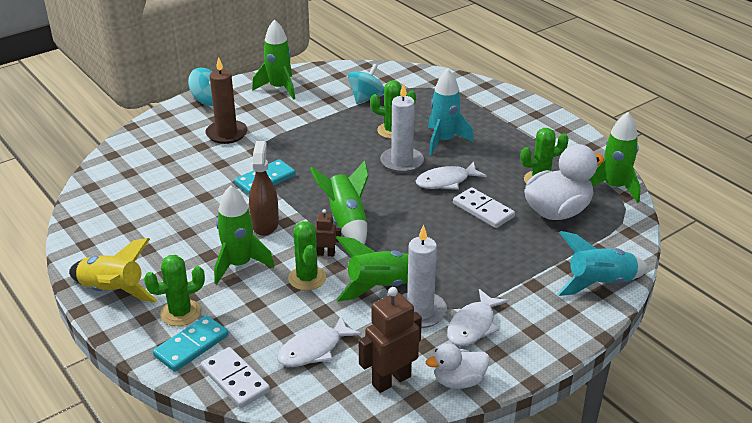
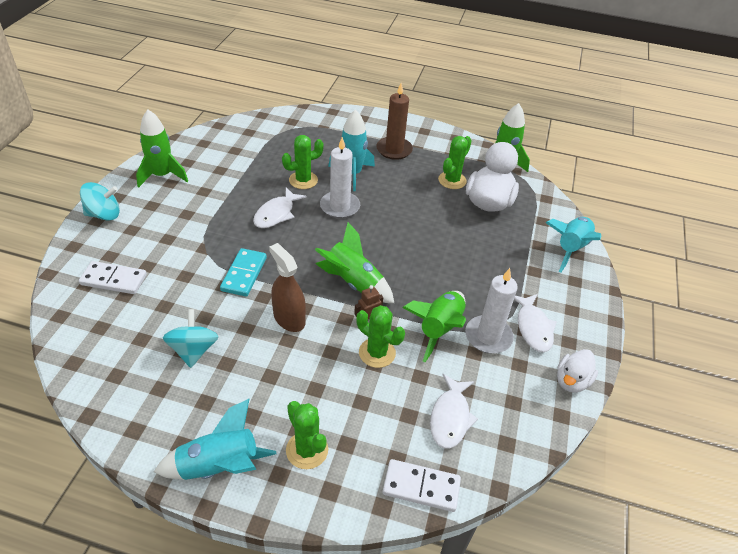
camera: 40 degrees left, 10 degrees up
(112, 291) = (219, 466): yellow rocket -> turquoise rocket
(180, 313) = (307, 450): green cactus -> green cactus turned 60 degrees counterclockwise
(191, 346) = (351, 477): turquoise domino -> none
(227, 134) = (159, 242): brown candle -> brown candle (394, 150)
(239, 265) = (308, 371): green rocket -> none
(366, 98) = (250, 157): turquoise spinning top -> turquoise spinning top (194, 350)
(391, 380) = (530, 409): brown robot -> none
(446, 181) = (390, 210): white fish -> white fish (276, 214)
(483, 210) = (440, 224): white domino -> white domino (114, 280)

